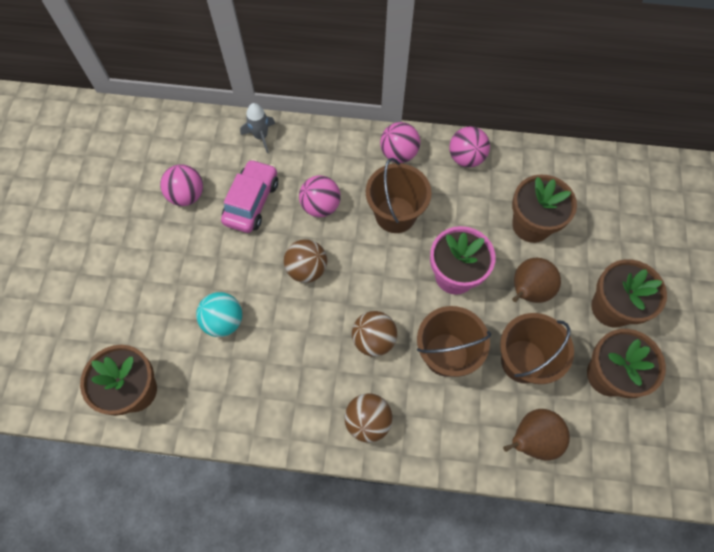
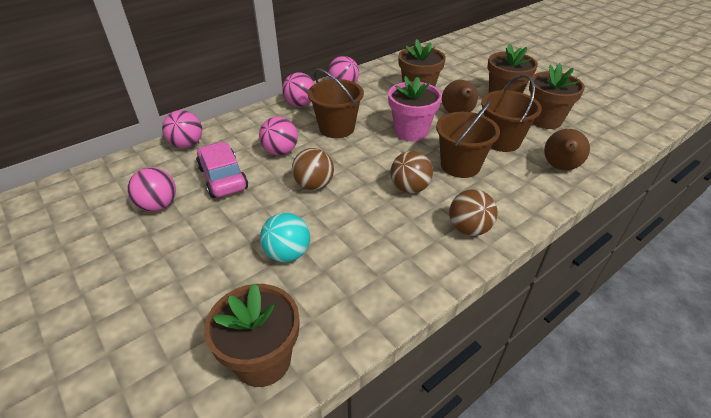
camera: 45 degrees left, 25 degrees down
(261, 136) = (187, 144): grey rocket -> pink ball

